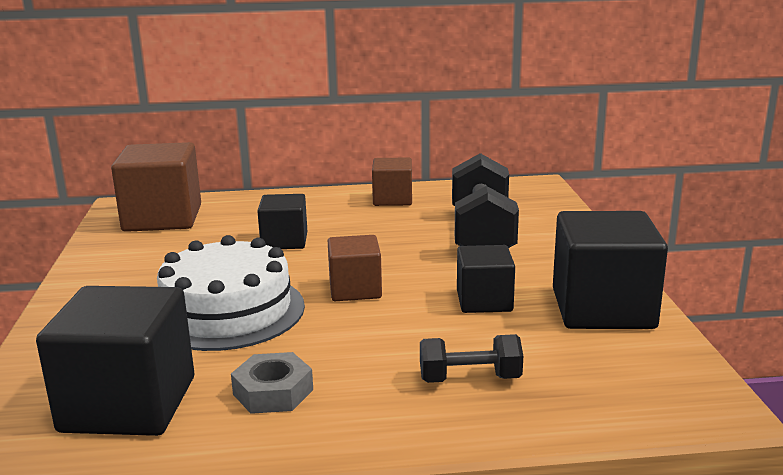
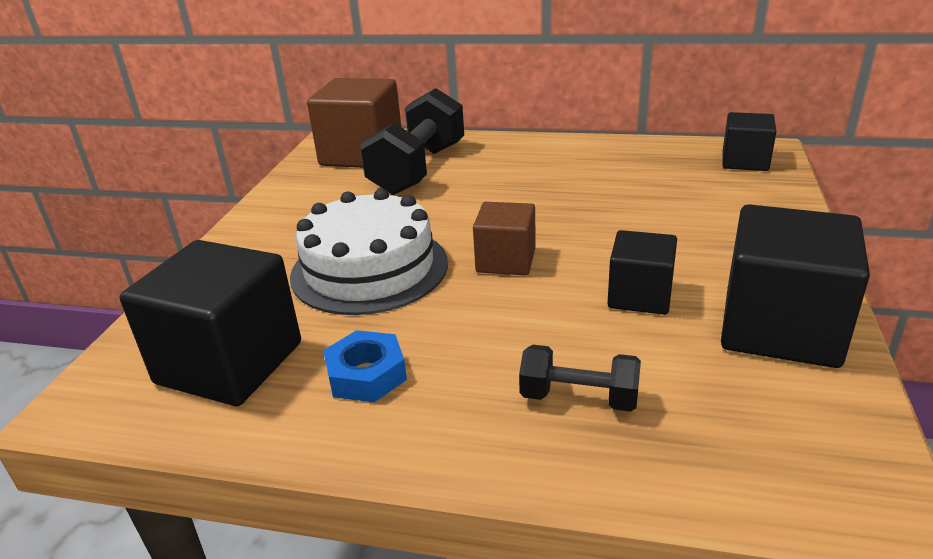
camera: 20 degrees right, 10 degrees up
(273, 392) = (366, 375): grey nut -> blue nut
(284, 241) = (462, 193): black cube -> black cube (745, 161)
(392, 199) = (594, 154): brown cube -> none
(481, 234) = (674, 208): black dumbbell -> black dumbbell (418, 169)

